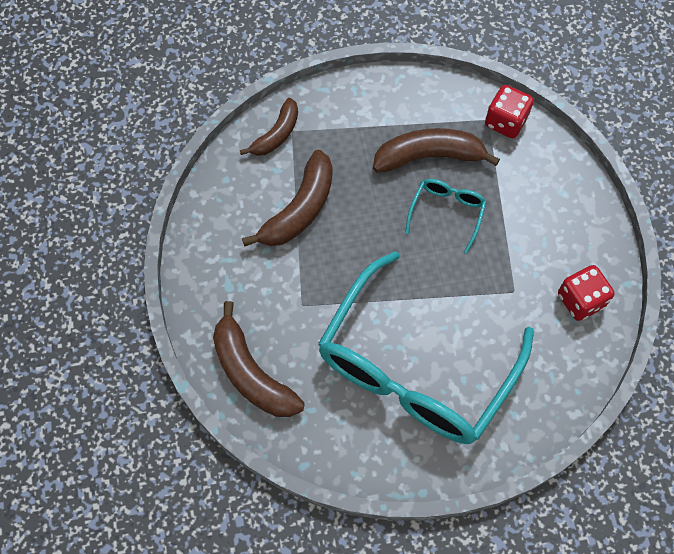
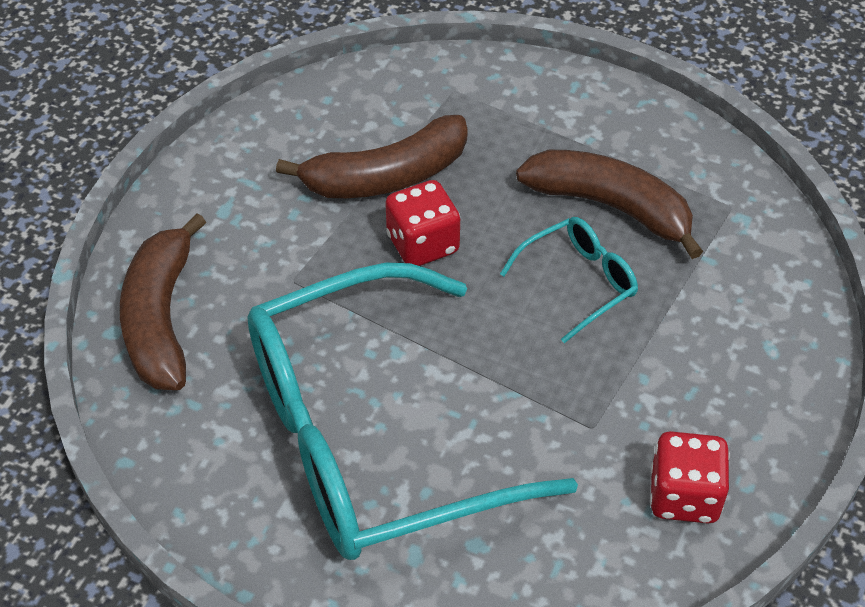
camera: 35 degrees right, 15 degrees down
(276, 134) = (431, 84): brown banana -> none
(505, 122) = (756, 221): red dice -> red dice (422, 244)

